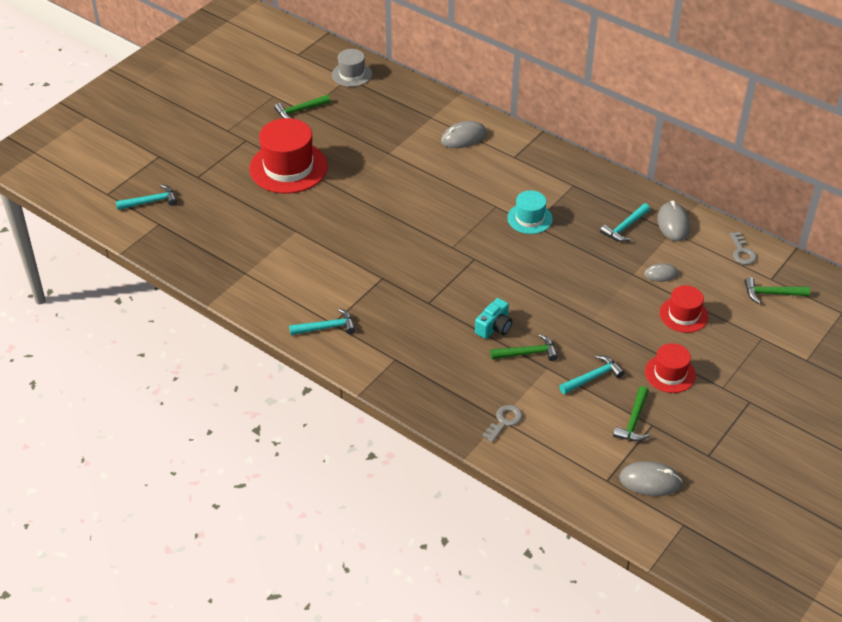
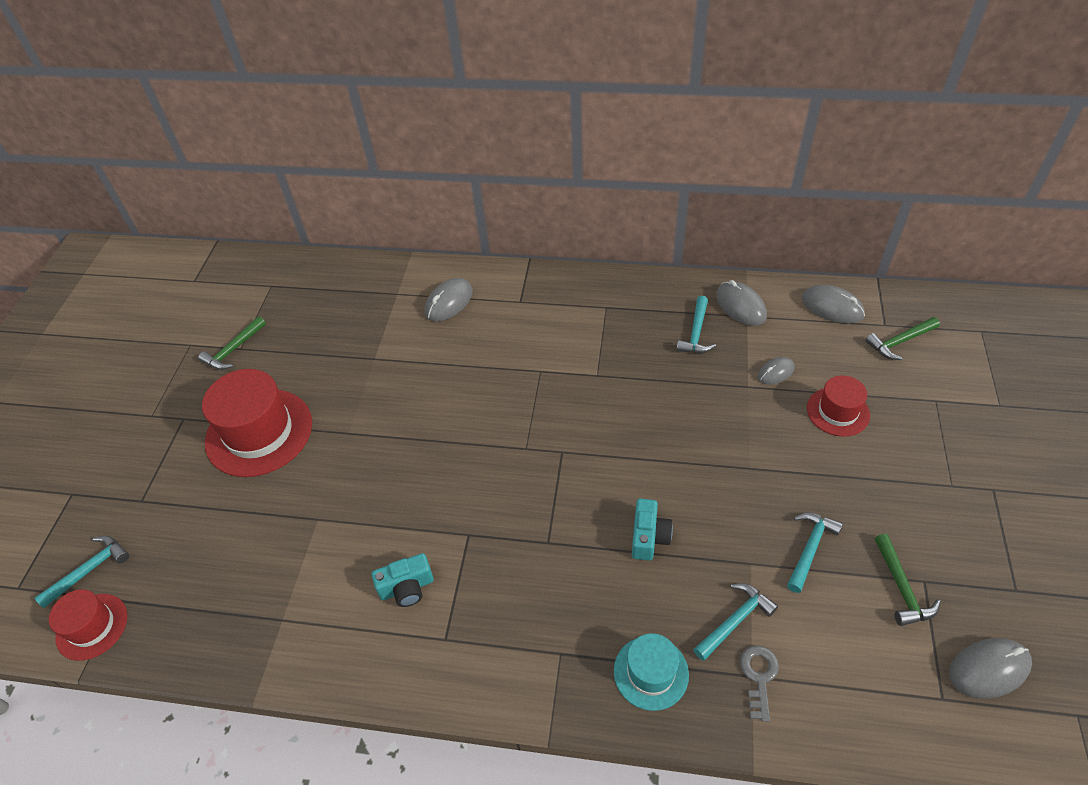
camera: 25 degrees left, 5 degrees up
(326, 327) = (441, 651): turquoise hammer -> turquoise hammer (735, 621)
(327, 289) = (407, 587): none -> turquoise camera
(351, 74) = (273, 279): grey hat -> none
(527, 353) = (713, 554): green hammer -> none
(529, 218) = (588, 369): turquoise hat -> turquoise hat (651, 672)
(670, 373) = (885, 497): red hat -> red hat (92, 626)
(742, 252) = (832, 307): grey key -> grey mouse

